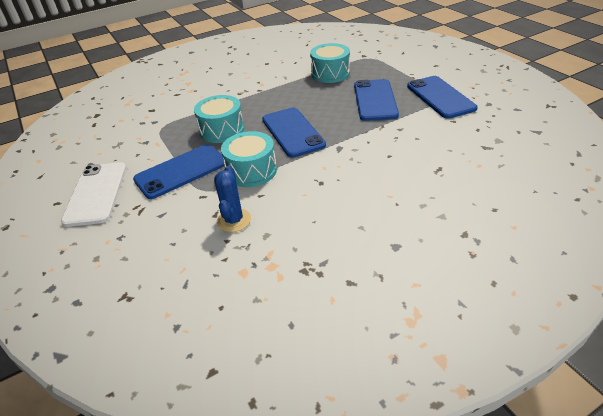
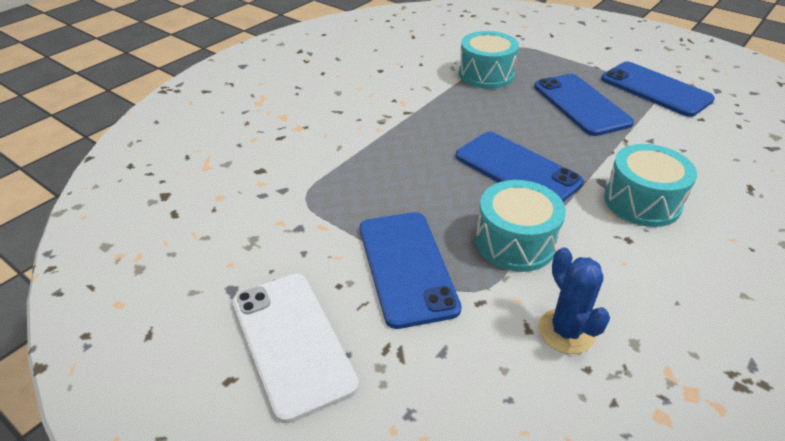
camera: 25 degrees left, 0 degrees up
(181, 171) = (406, 267): blue phone -> blue phone turned 45 degrees counterclockwise
(222, 130) = (409, 184): turquoise drum -> turquoise drum (642, 202)

